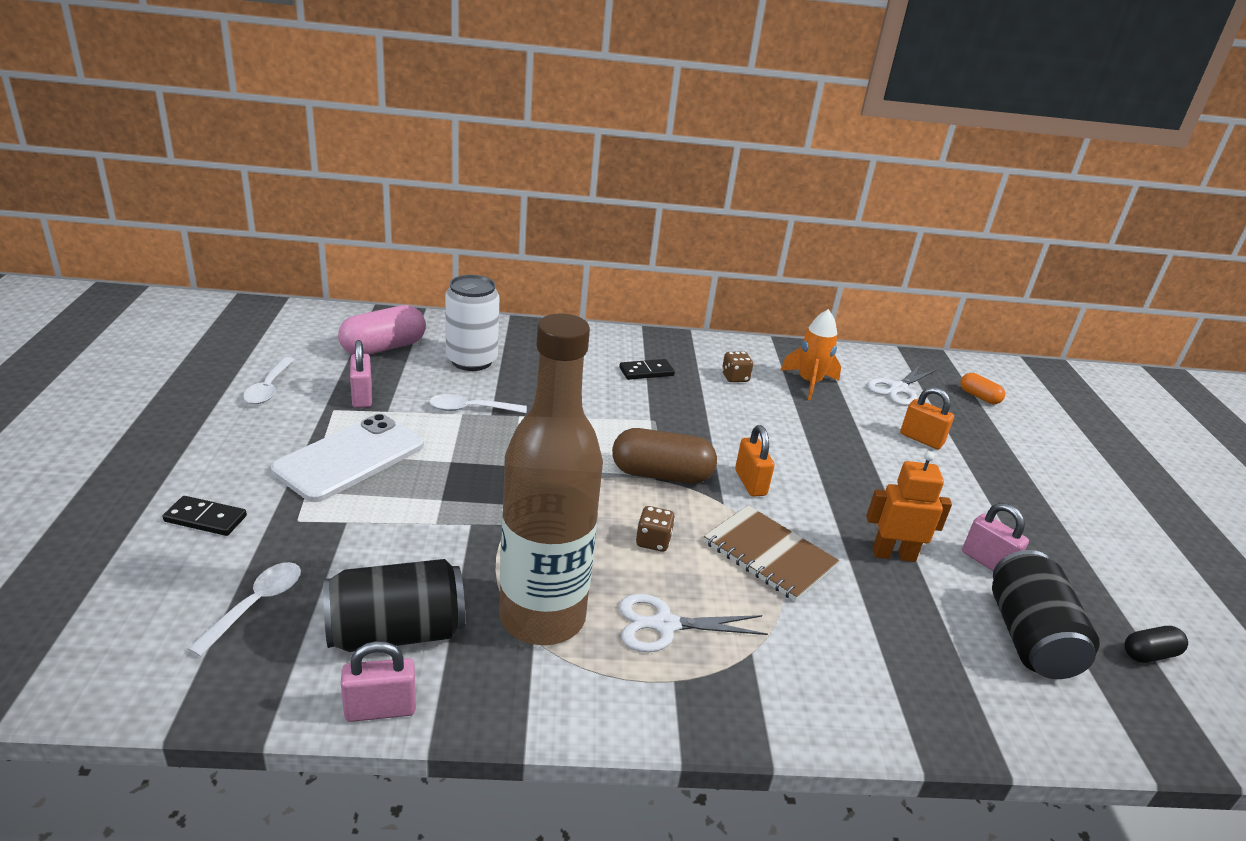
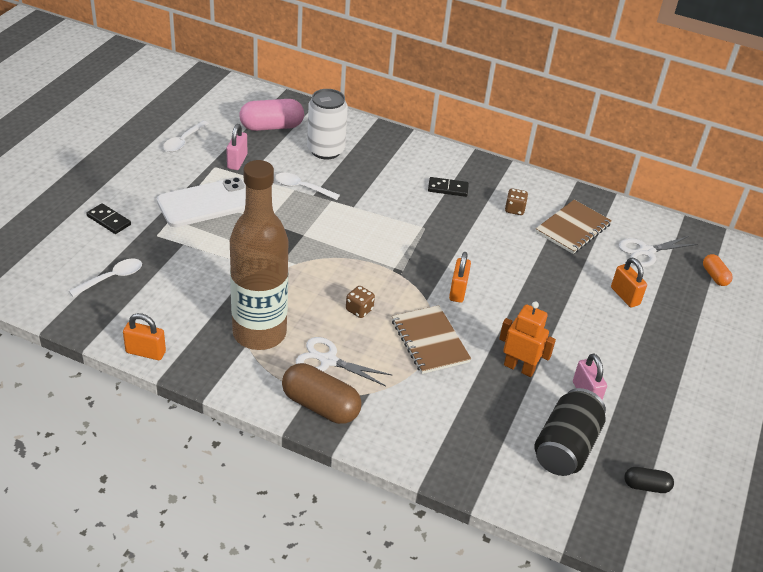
camera: 25 degrees right, 10 degrees up
(380, 709) = (145, 352): pink padlock -> orange padlock
(396, 632) = (175, 316): black can -> none
(661, 474) = (399, 268): brown capsule -> brown capsule (320, 406)
(809, 383) = (573, 228): orange rocket -> brown notebook

